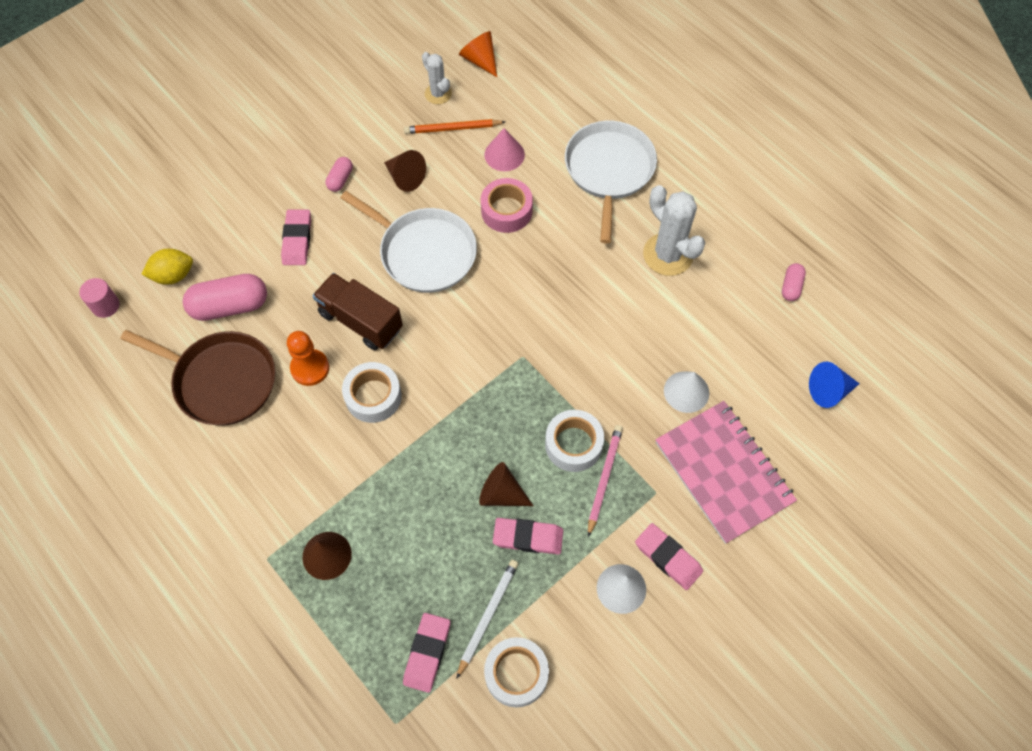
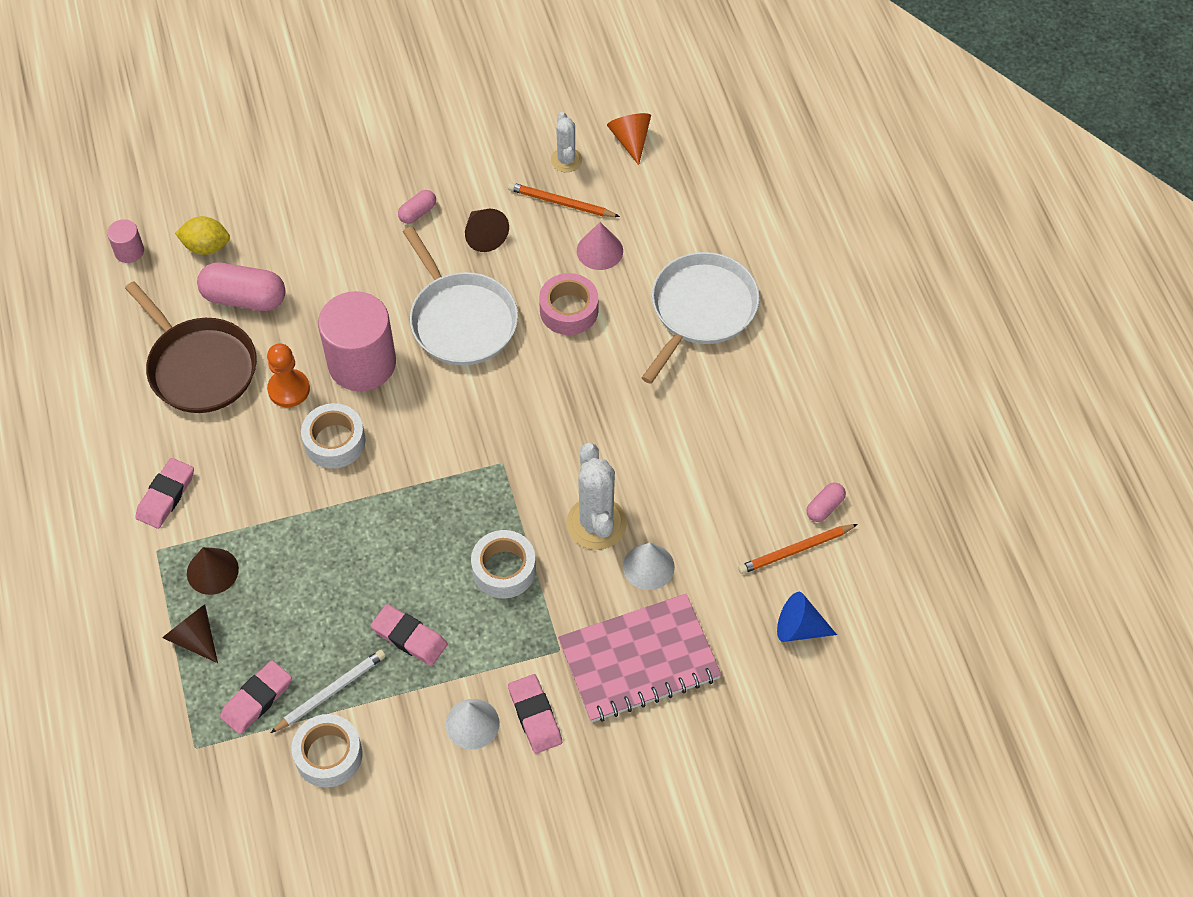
camera: 25 degrees right, 5 degrees down
(297, 240) = (343, 258): pink eraser -> pink eraser (166, 495)
(361, 321) = (362, 363): brown truck -> pink cylinder
(501, 494) = (407, 585): brown cone -> brown cone (194, 638)
(604, 479) = (515, 615): pink pencil -> none
(668, 254) = (712, 421): white cactus -> white cactus (596, 523)
(723, 472) = (639, 660): pink notebook -> pink notebook turned 75 degrees clockwise
(789, 330) = (795, 550): none -> orange pencil

